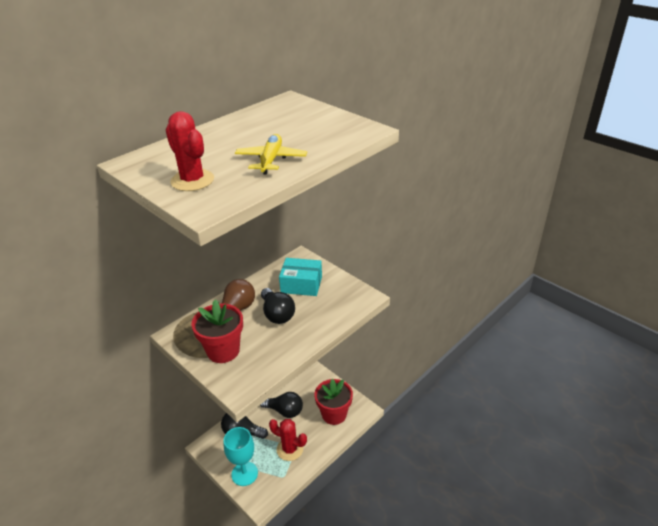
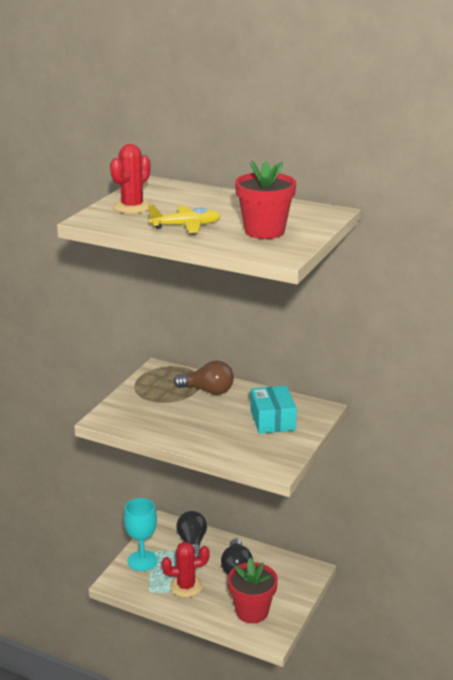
camera: 70 degrees right, 10 degrees down
(223, 351) = (148, 398): red flower pot -> red flower pot (264, 231)
(277, 314) = (215, 416): black light bulb -> none
(290, 449) = (186, 586): red cactus -> red cactus turned 75 degrees clockwise

